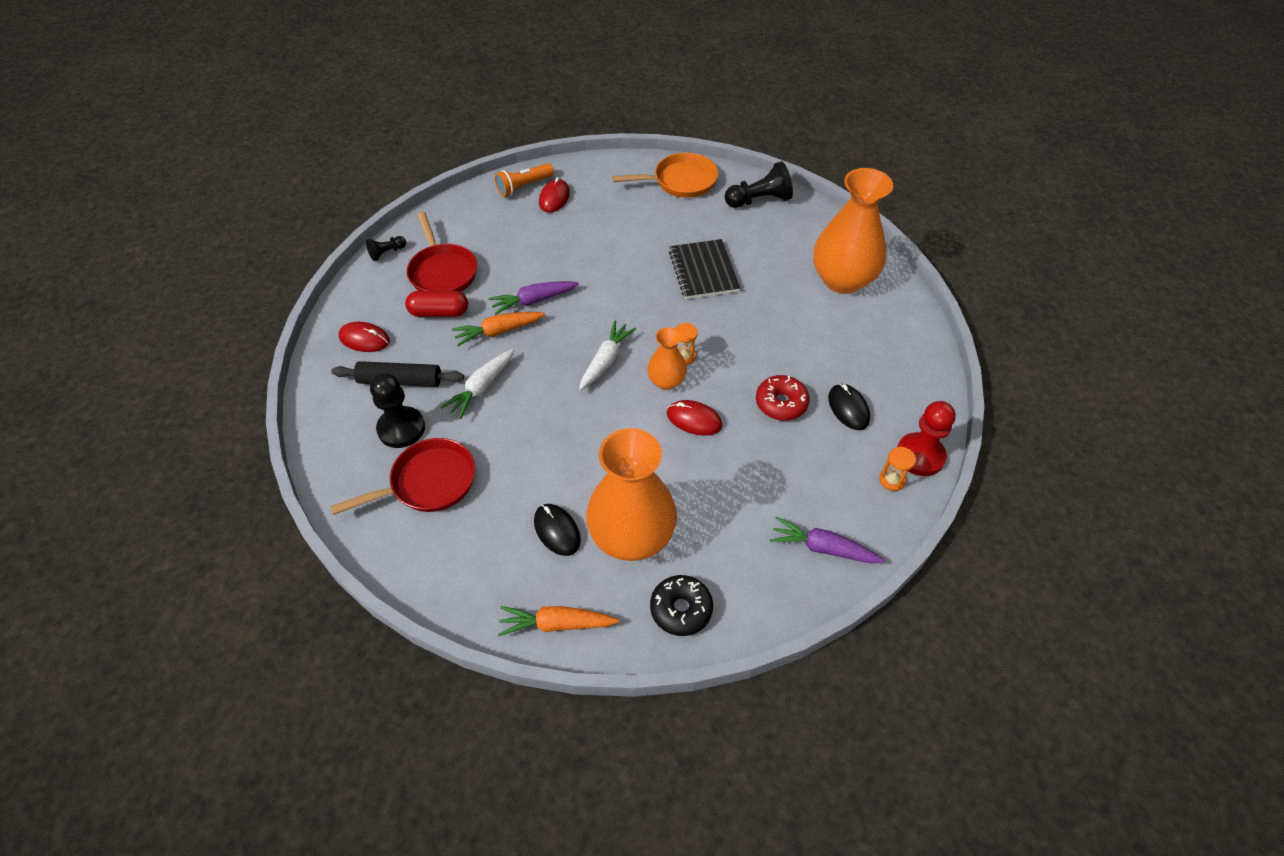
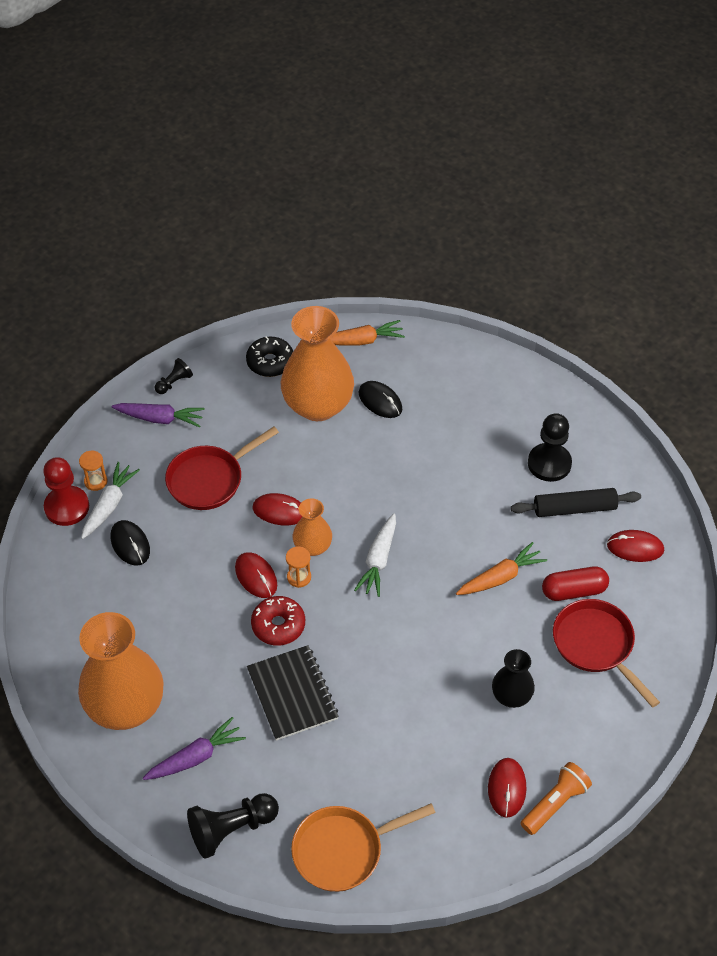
camera: 170 degrees right, 0 degrees up
(387, 253) = (674, 663): black pawn -> black pawn (174, 383)
(428, 483) = (502, 422): red pan -> red pan (209, 479)
(481, 388) = (492, 513): white carrot -> white carrot (109, 505)
(527, 248) = (511, 696): none -> black vase
(533, 301) = (477, 621): purple carrot -> purple carrot (196, 757)
(724, 362) = (256, 576): none -> red mouse
(781, 403) = (196, 540): red donut -> red donut (278, 625)

